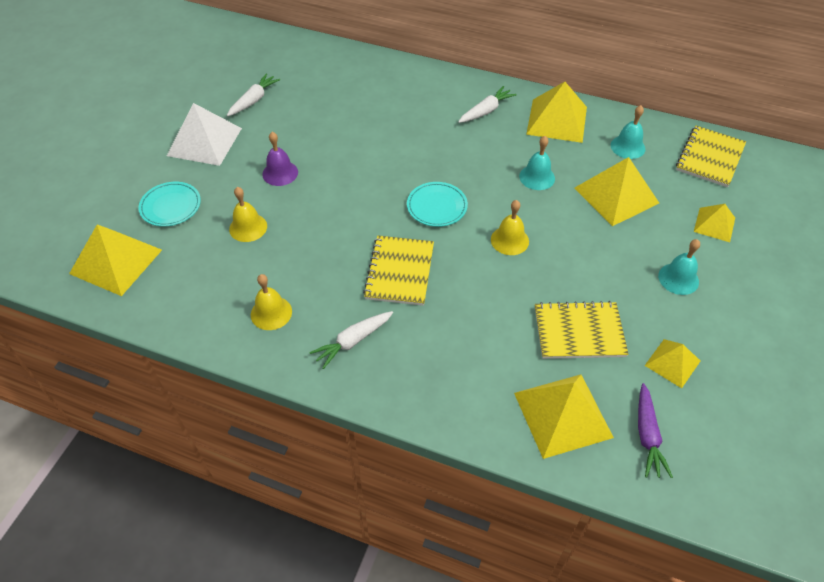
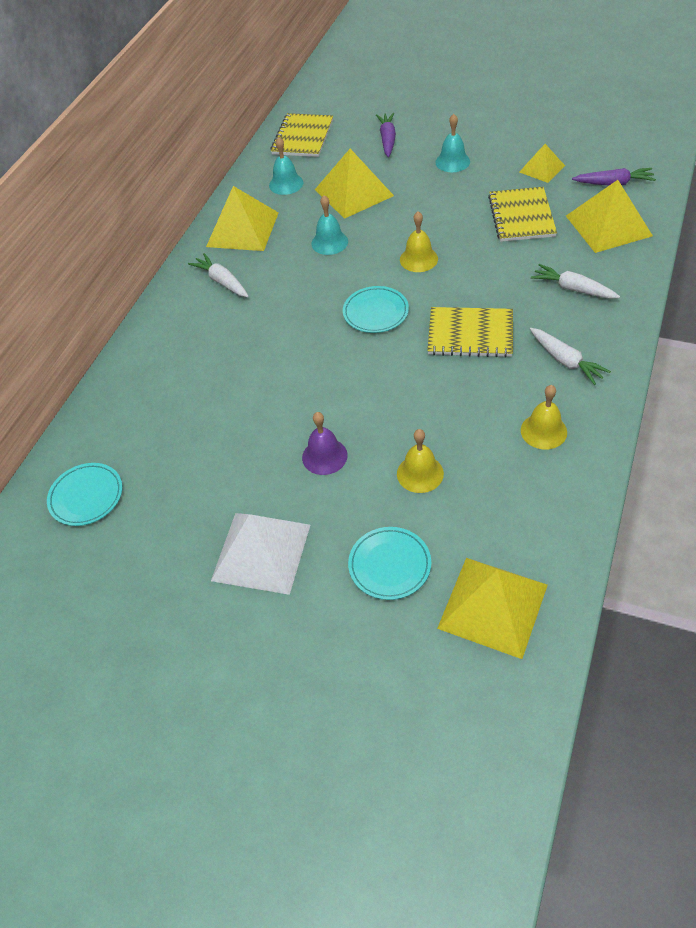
camera: 85 degrees left, 0 degrees up
(253, 100) = (176, 509): white carrot -> white carrot (573, 289)
(276, 60) = (86, 496): none -> turquoise plate
(710, 158) = (303, 137): yellow notebook -> yellow notebook turned 75 degrees clockwise
(714, 224) = (387, 140): yellow pyramid -> purple carrot

